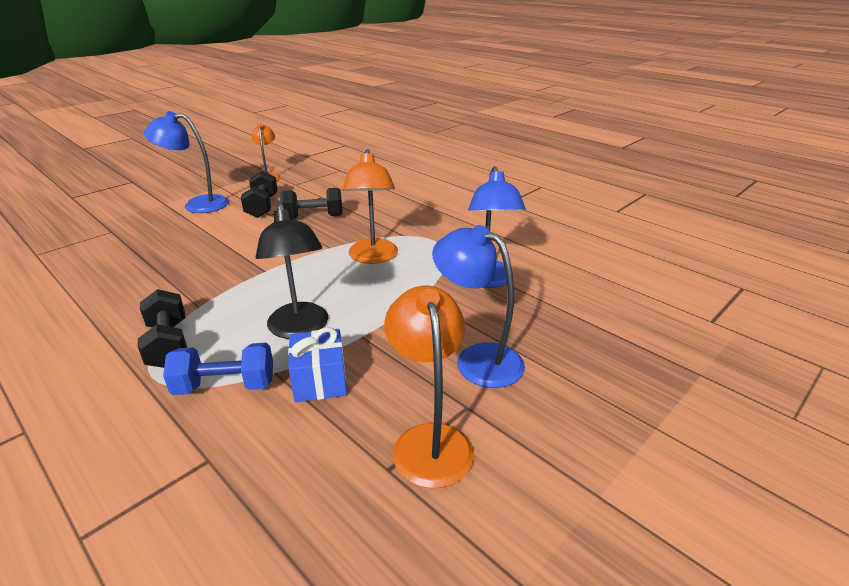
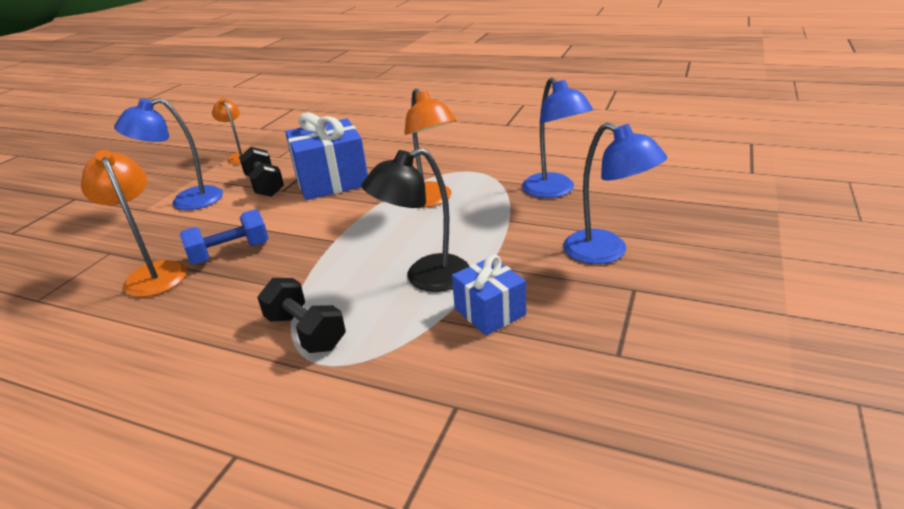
camera: 20 degrees left, 0 degrees up
(225, 386) = (405, 346): blue dumbbell -> blue dumbbell (230, 253)
(300, 329) = (425, 278): black lamp -> black lamp turned 105 degrees clockwise
(313, 217) = (332, 181): black dumbbell -> blue gift
(429, 440) = (629, 323): orange lamp -> orange lamp (153, 273)
(477, 359) = (606, 252): blue lamp -> blue lamp turned 150 degrees counterclockwise

